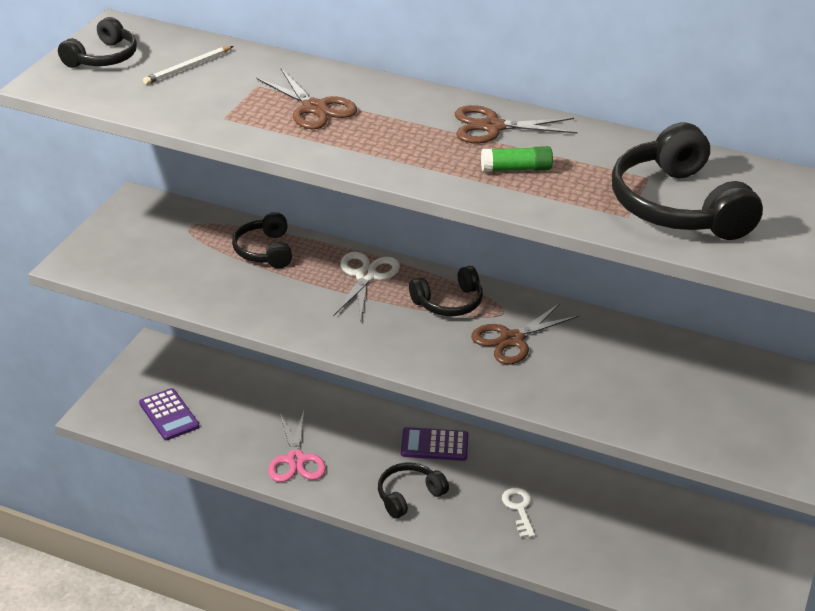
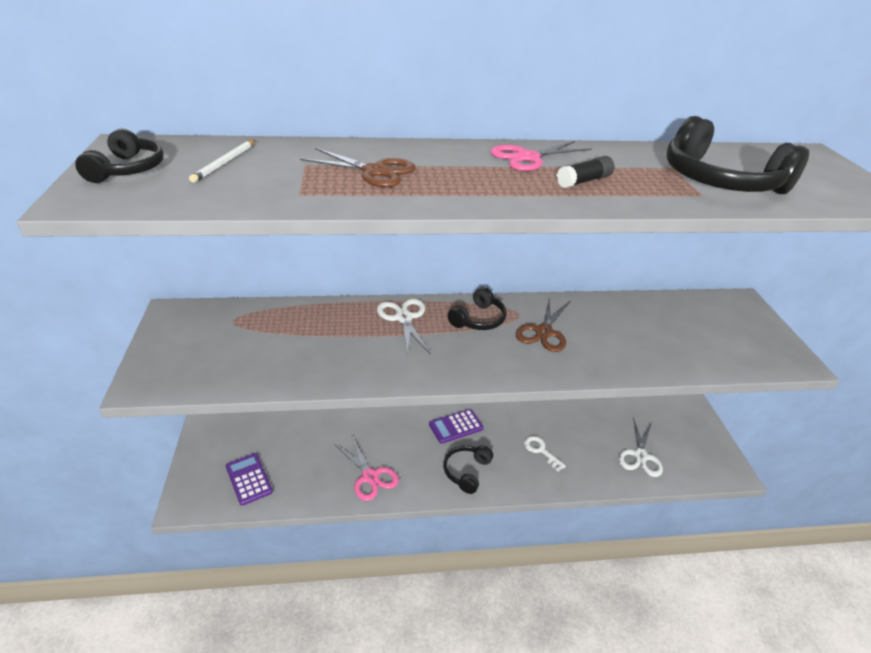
camera: 30 degrees left, 0 degrees up
(169, 415) = (249, 479): purple calculator -> purple calculator turned 150 degrees counterclockwise
(265, 251) = (311, 322): black headphones -> none
(492, 127) = (527, 157): brown scissors -> pink scissors
(516, 169) = (583, 181): green glue stick -> black glue stick
(647, 563) = (640, 456): none -> white scissors

